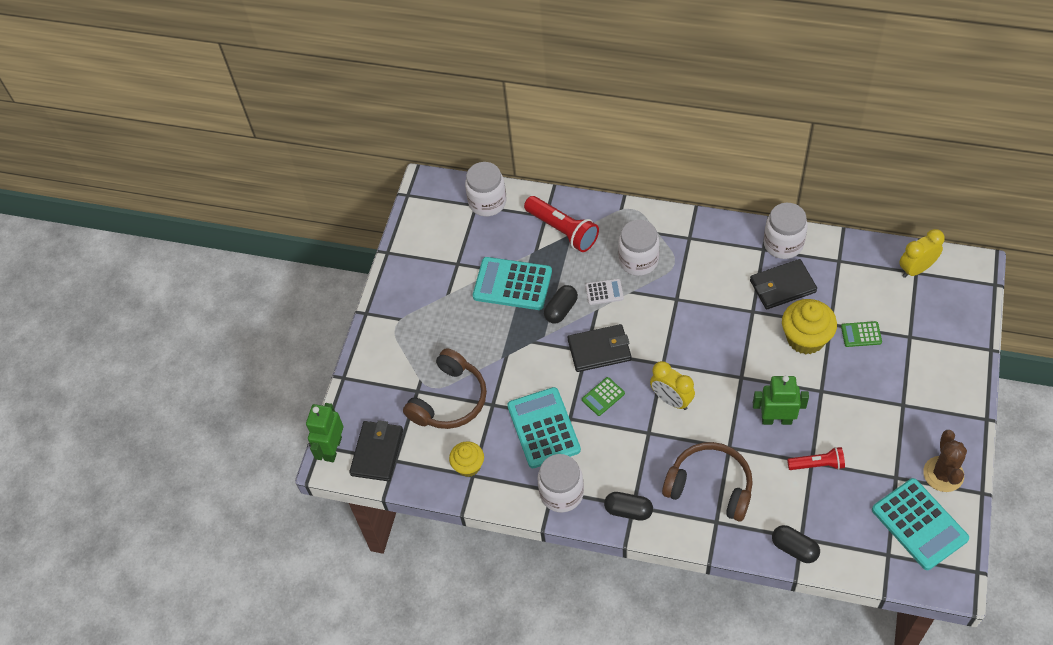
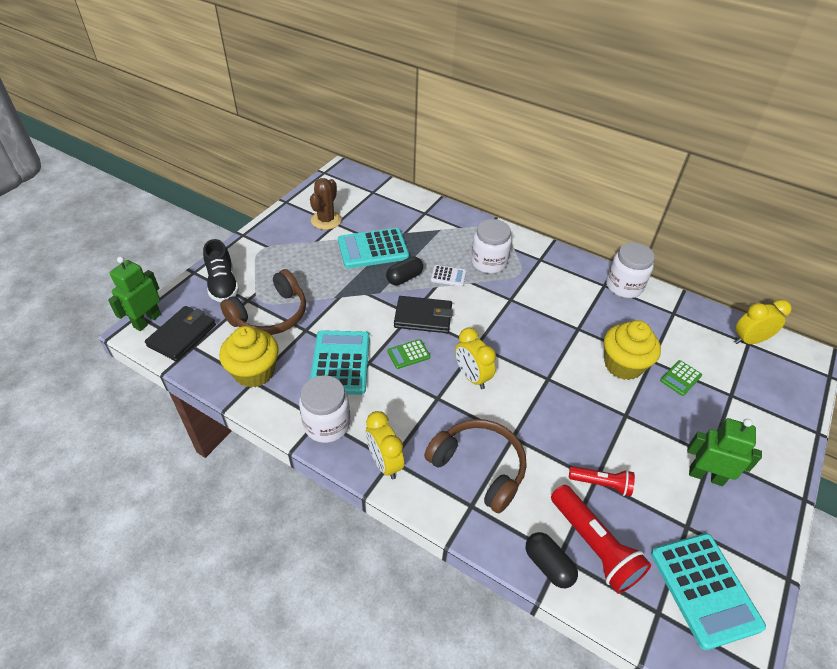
camera: 10 degrees right, 10 degrees down
(382, 381) = (223, 284): none -> black shoe
(468, 466) = (254, 372): yellow cupcake -> yellow cupcake, size x1.60
(487, 202) = (383, 192): white jar -> none
(512, 284) = (373, 249): turquoise calculator -> turquoise calculator turned 45 degrees counterclockwise
(562, 230) = (434, 225): red flashlight -> red flashlight (594, 545)
(628, 510) = (384, 463): black capsule -> yellow clock
(776, 419) = (571, 427): green robot -> green robot (705, 475)
(782, 286) = (613, 317): black wallet -> none
(861, 334) = (680, 378): green calculator -> green calculator turned 60 degrees counterclockwise
(943, 474) = (744, 542): brown cactus -> brown cactus (326, 220)

